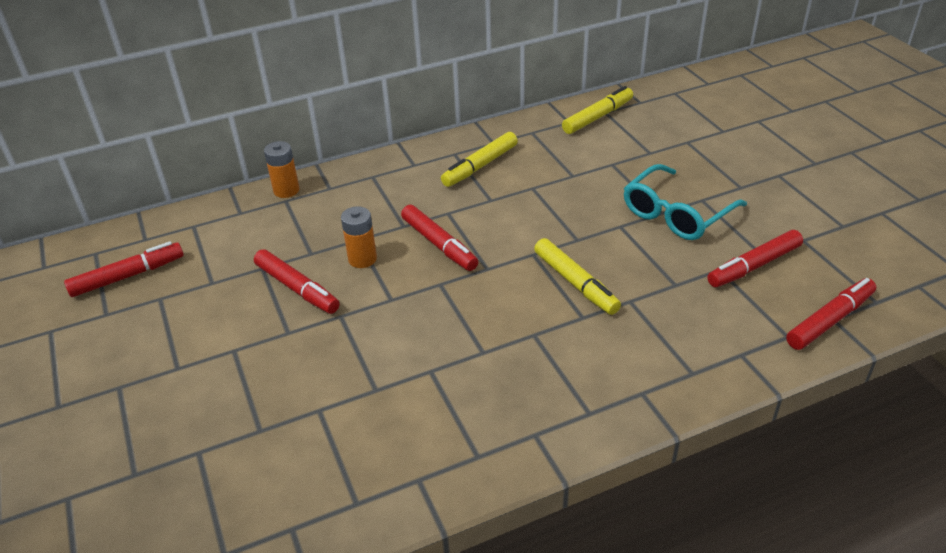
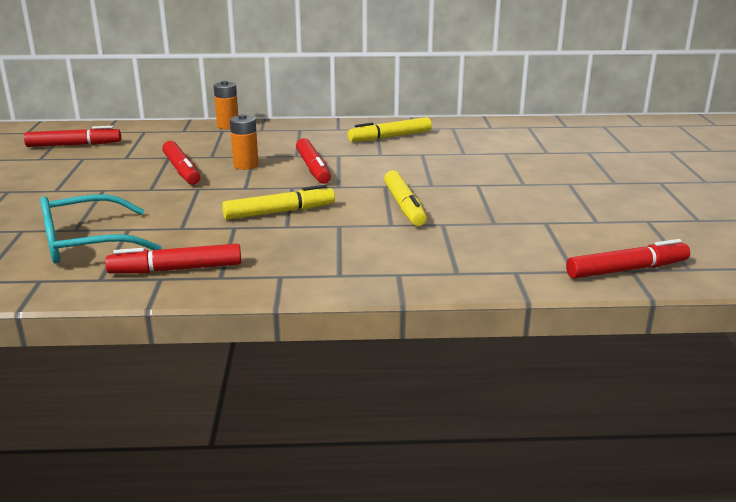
camera: 20 degrees right, 15 degrees down
(598, 117) = (519, 128): yellow marker -> yellow marker (279, 212)
(677, 213) = (537, 186): turquoise glasses -> turquoise glasses (87, 243)
(753, 266) = (581, 226): red marker -> red marker (176, 269)

